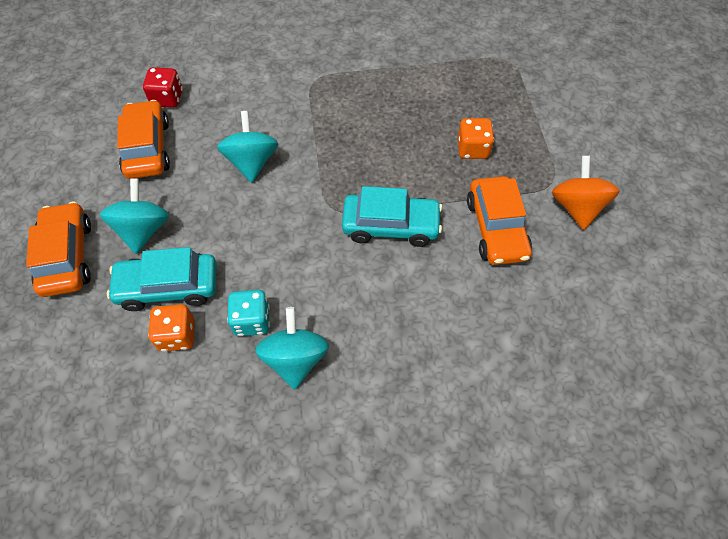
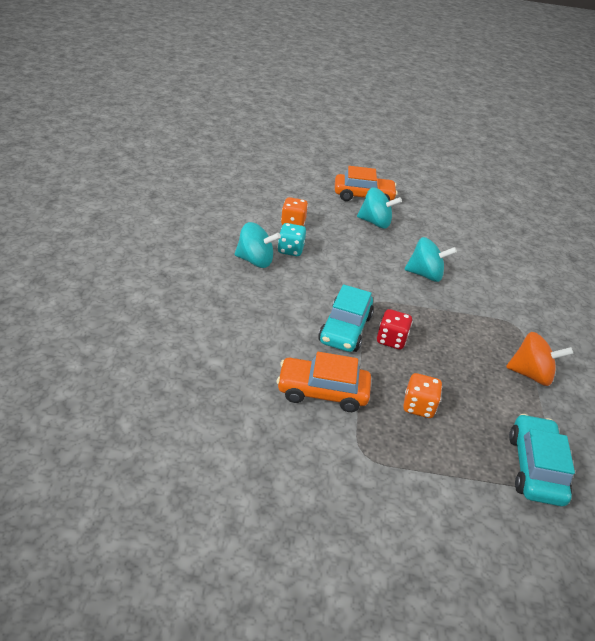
camera: 100 degrees right, 20 degrees down
(147, 148) = (445, 233): orange car -> none
(167, 98) = (494, 248): red dice -> red dice (391, 340)
(168, 287) = (328, 225): turquoise car -> turquoise car (535, 467)
(576, 207) = (328, 462): orange spinning top -> orange spinning top (530, 374)

